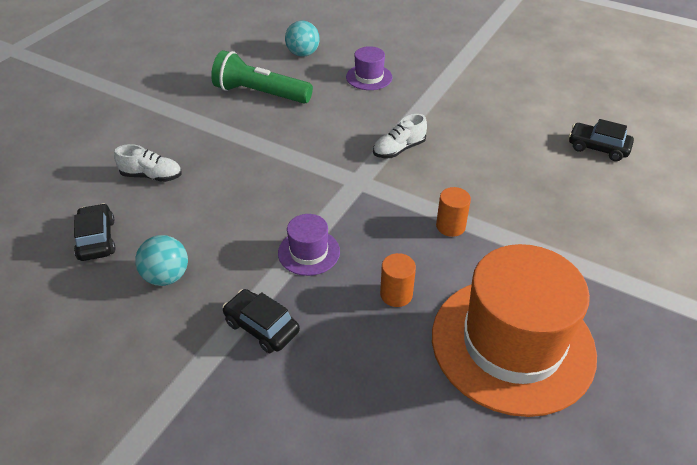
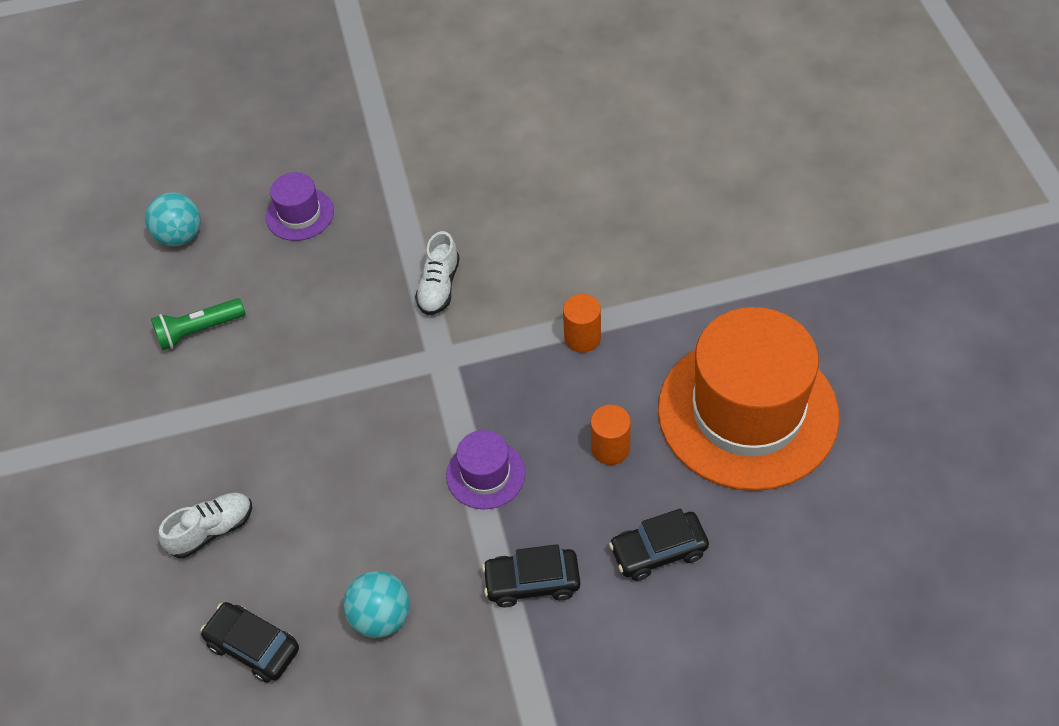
camera: 40 degrees left, 10 degrees up
(260, 93) = (198, 331): green flashlight -> green flashlight, size x0.60
(598, 148) = (623, 139): black car -> black car (658, 551)

